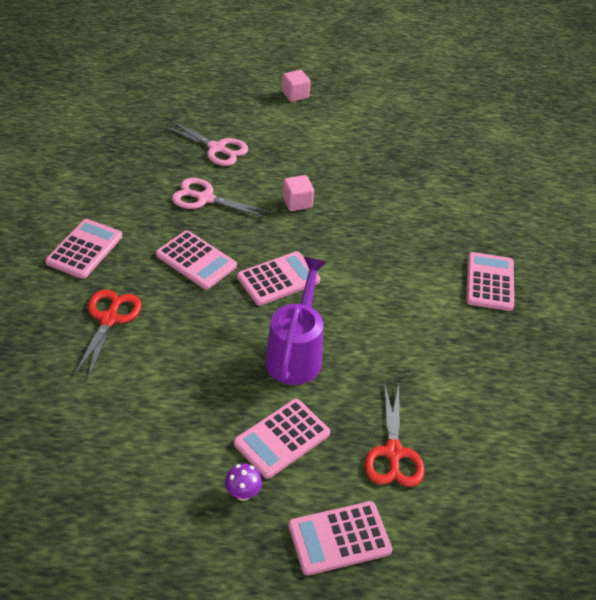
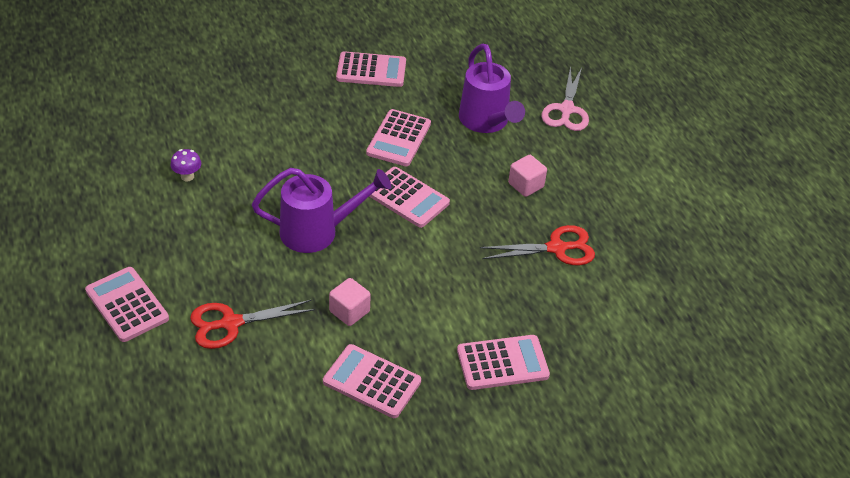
camera: 70 degrees right, 0 degrees up
(109, 319) = (299, 108): red scissors -> red scissors (557, 248)
(205, 198) = (486, 122): pink scissors -> purple watering can
(243, 493) = (151, 235): purple mushroom -> purple mushroom (187, 176)
(282, 438) = (216, 245): pink calculator -> pink calculator (372, 382)
(295, 95) = (705, 142): pink cube -> pink cube (349, 311)

